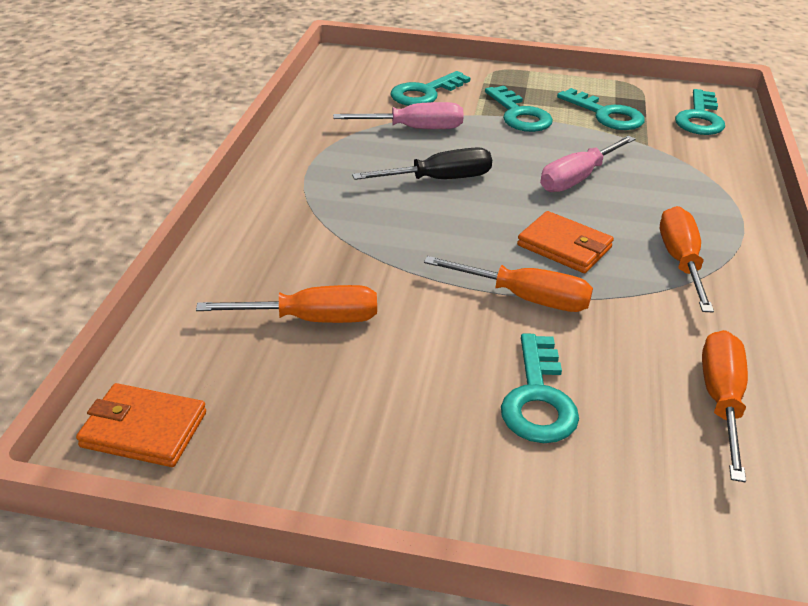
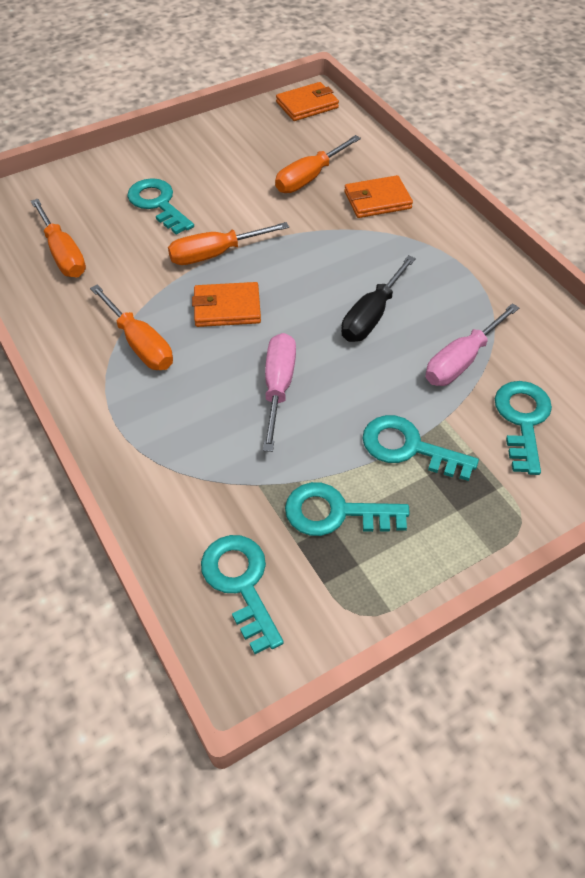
camera: 140 degrees right, 15 degrees up
(283, 254) = (377, 200): none -> orange wallet

